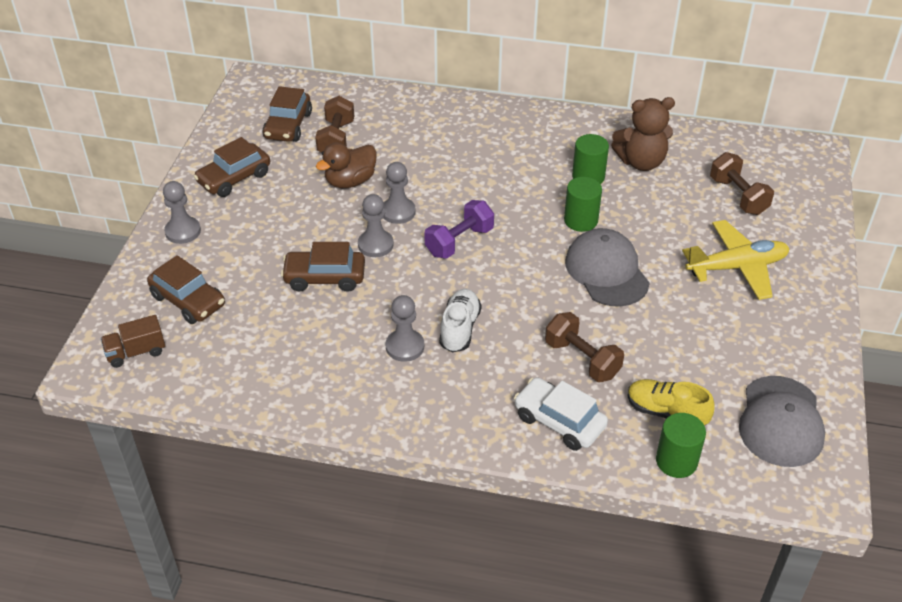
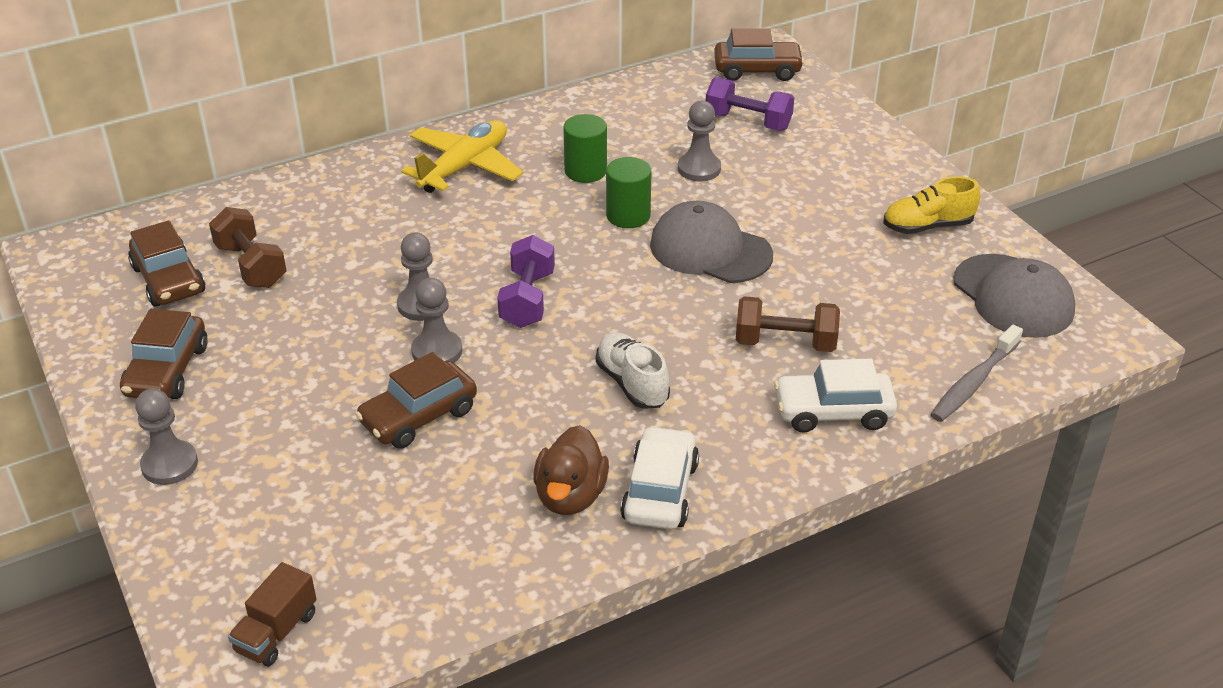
camera: 40 degrees left, 5 degrees down
(188, 300) = (275, 535): brown car -> brown car (757, 70)
(350, 181) = (325, 301): brown duck -> brown duck (570, 496)
(400, 403) = (660, 491): none -> white car
(405, 346) = (596, 434): grey pawn -> grey pawn (699, 169)
(641, 162) = (621, 133): brown teddy bear -> none
(666, 412) = (915, 346): yellow shoe -> yellow shoe (927, 226)
(676, 461) = (973, 382): green cylinder -> grey toothbrush
(737, 267) = (821, 185): yellow plane -> yellow plane (464, 167)
(738, 196) = (748, 121): brown dumbbell -> purple dumbbell

